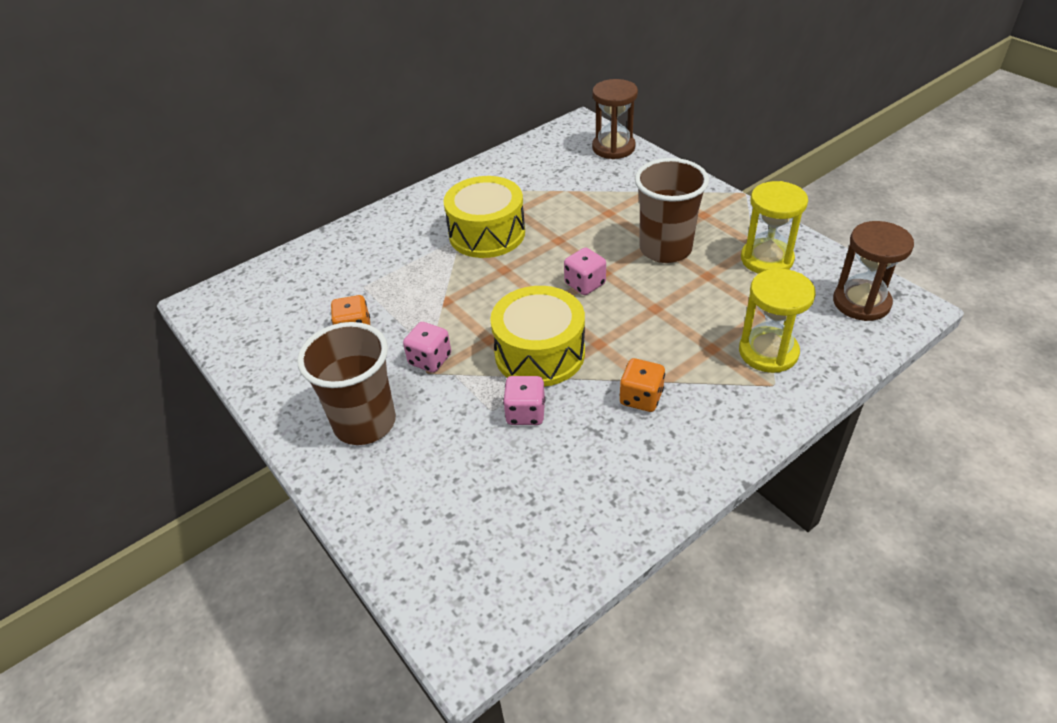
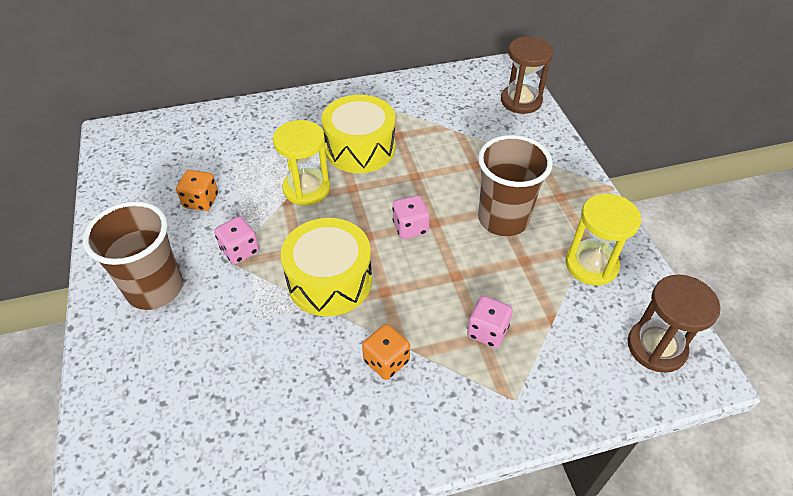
camera: 20 degrees right, 5 degrees up
(525, 413) = (281, 333): pink dice -> pink dice (487, 331)
(768, 352) = (531, 363): yellow hourglass -> yellow hourglass (306, 188)

